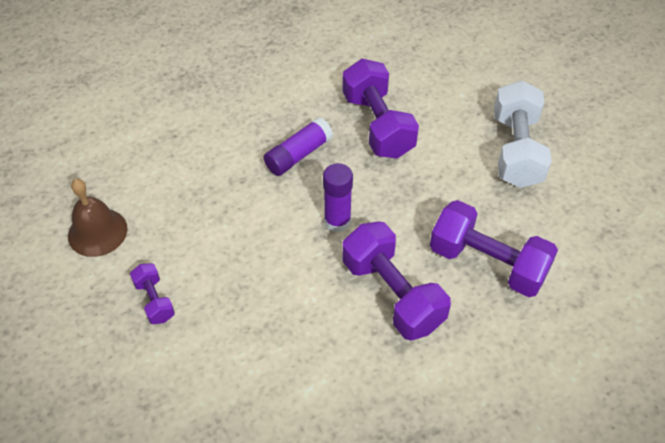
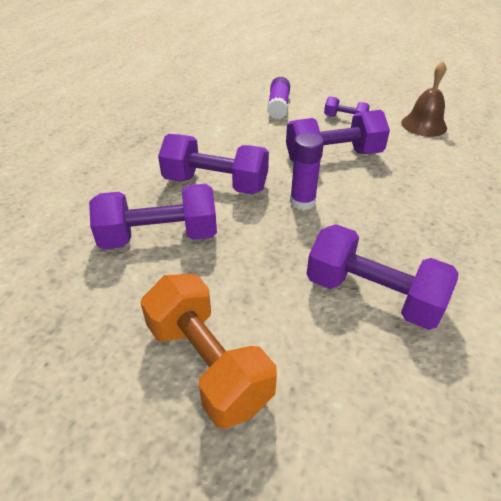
camera: 140 degrees right, 10 degrees down
(245, 253) = (333, 157): none -> purple dumbbell
(298, 155) = (394, 227): purple glue stick -> purple glue stick (278, 106)
(516, 150) = (208, 364): white dumbbell -> orange dumbbell

